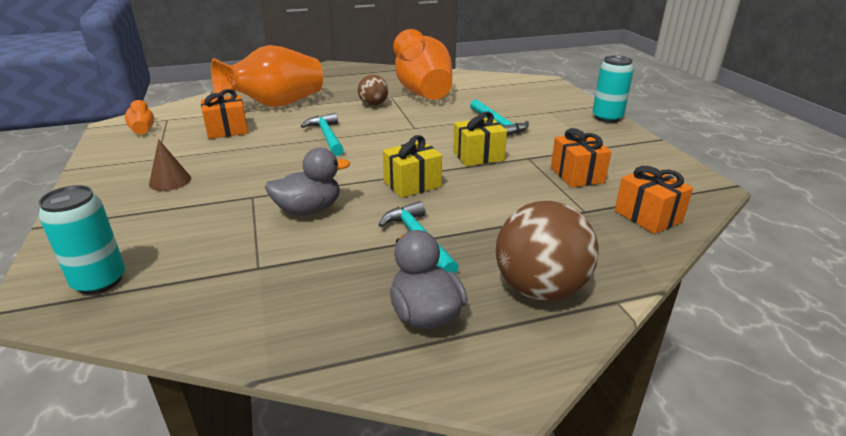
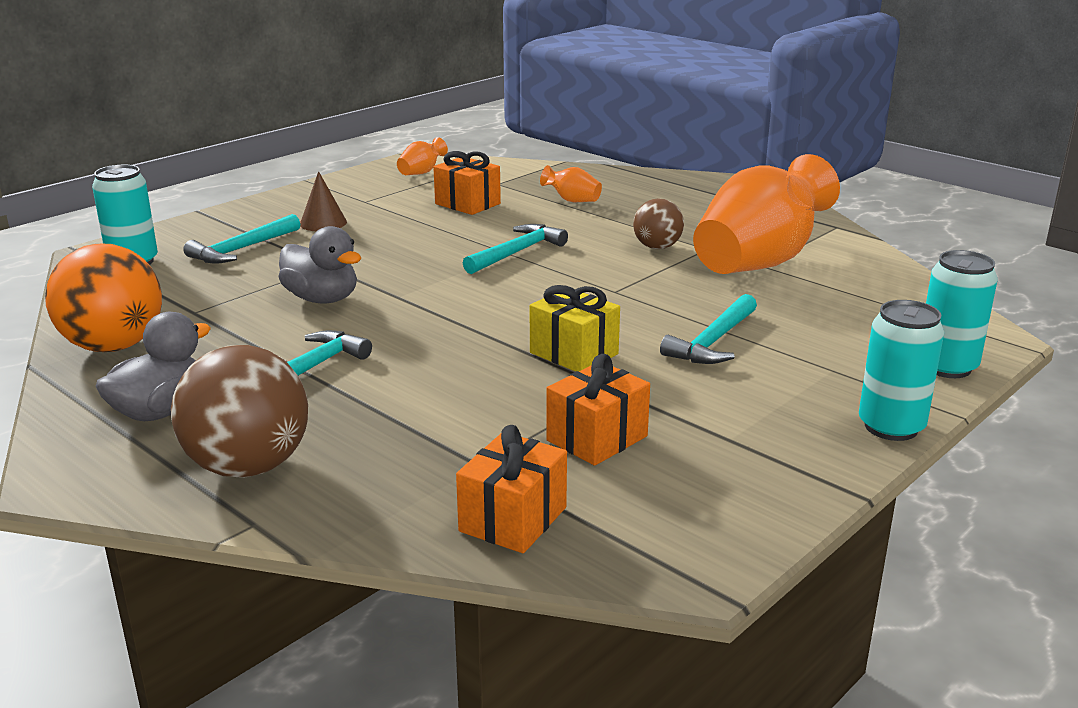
camera: 60 degrees right, 5 degrees down
(163, 223) = (242, 249): none -> turquoise hammer
(276, 105) = (572, 200): orange vase -> orange vase, size x0.40
(276, 320) = (114, 346): none -> orange ball
(412, 184) = (439, 333): yellow gift -> none
(563, 94) = (946, 367): none -> turquoise can

